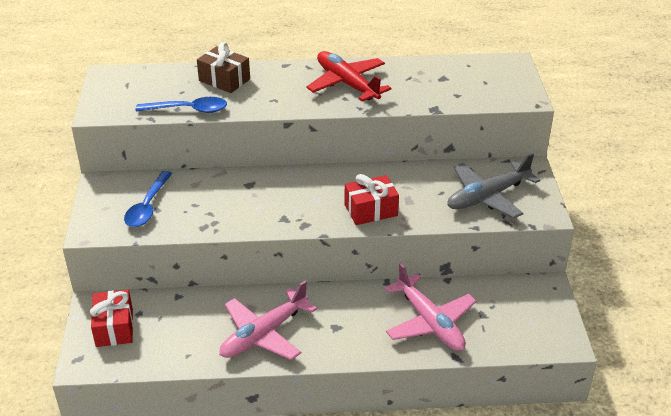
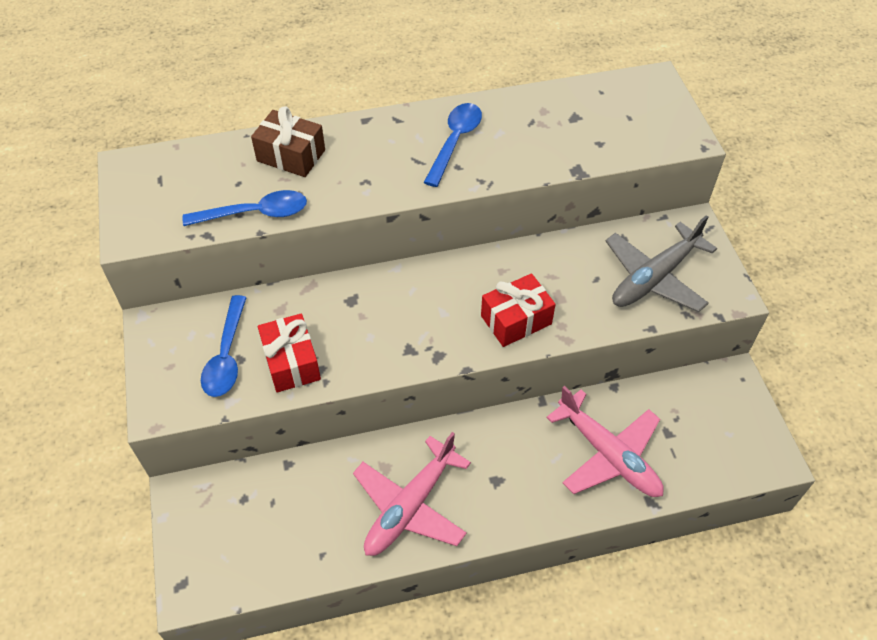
camera: 10 degrees left, 15 degrees up
(114, 327) = (217, 527): red gift -> red gift (291, 362)
(347, 84) = (455, 142): red plane -> blue spoon

